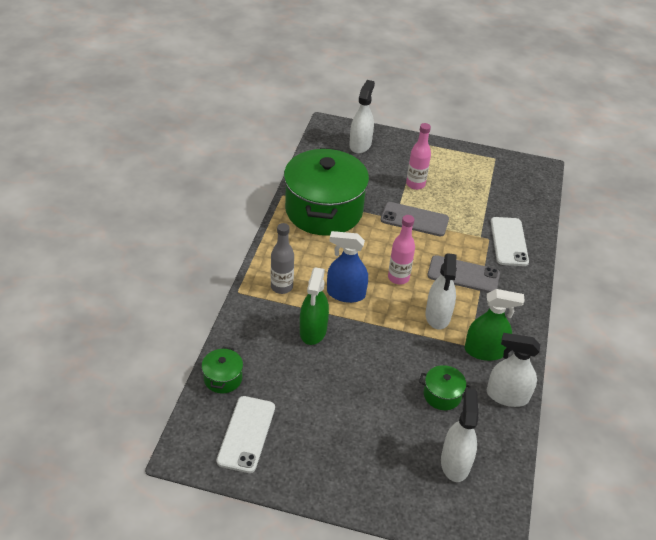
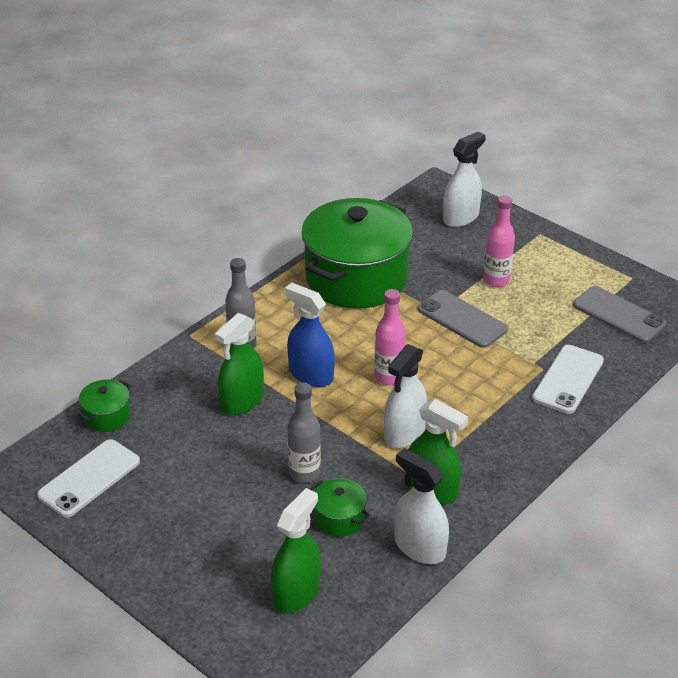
camera: 30 degrees right, 5 degrees down
(395, 370) = (304, 473): none -> grey bottle
(455, 463) = (296, 593): white spray bottle -> green spray bottle
(463, 275) = (474, 398): grey phone -> grey phone (618, 315)

